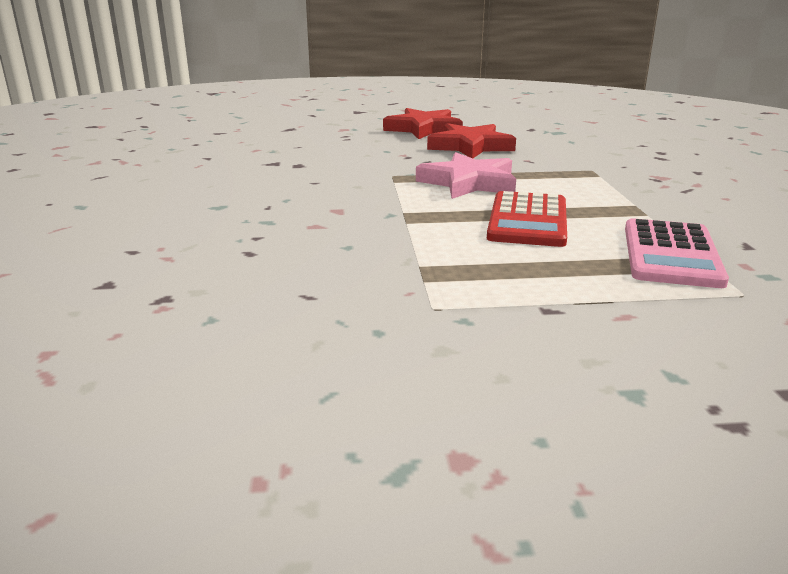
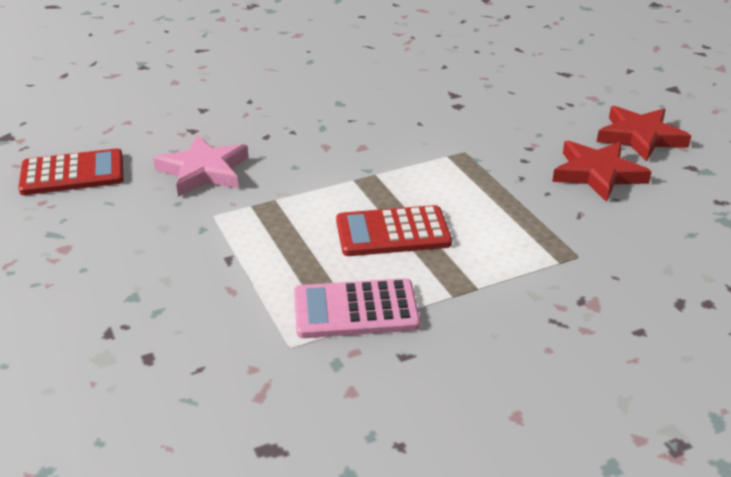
camera: 70 degrees right, 10 degrees up
(179, 430) = (72, 173): none -> red calculator
(469, 183) = (473, 191): pink star -> pink star (203, 171)

